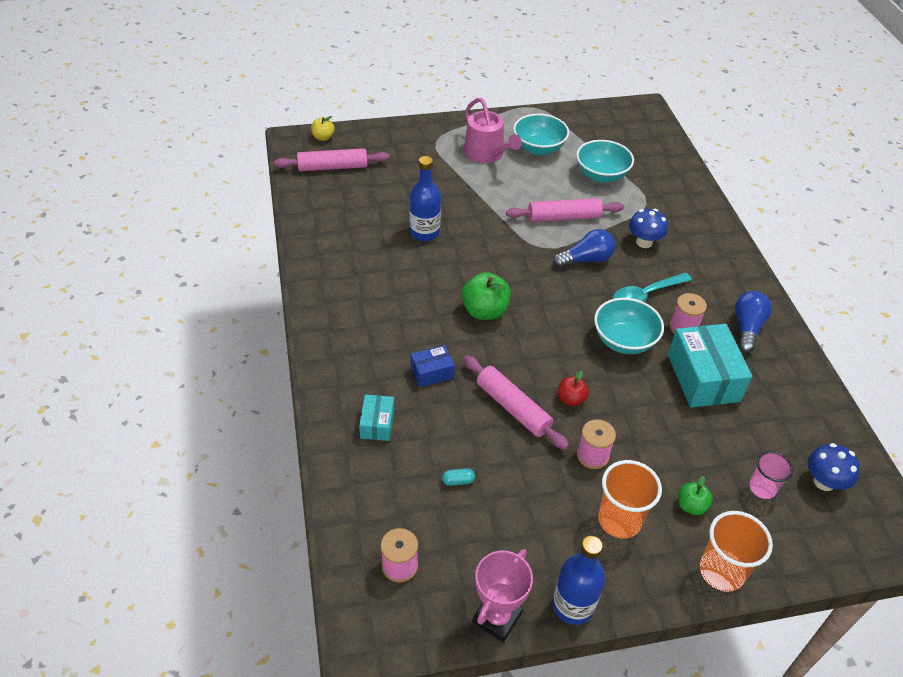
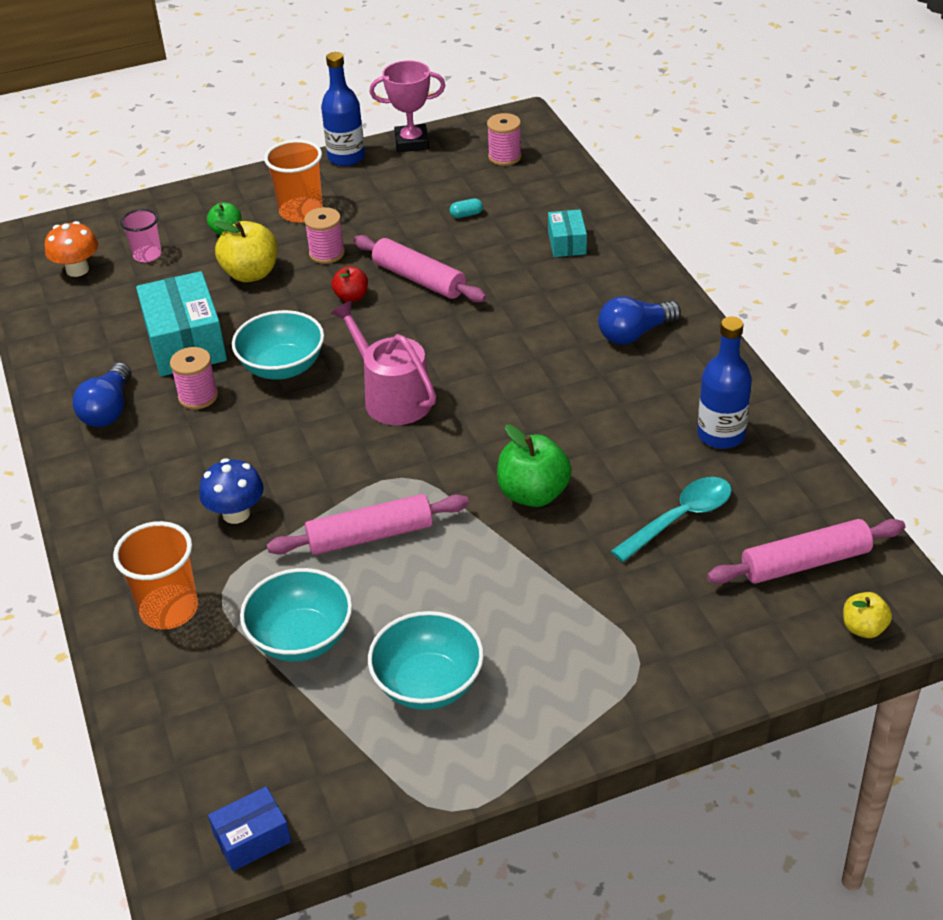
camera: 175 degrees right, 5 degrees down
(424, 232) = (593, 468): blue bottle -> blue bottle (721, 435)
(432, 372) = (522, 296): blue box -> blue box (252, 838)
(485, 311) = (473, 372): green apple -> green apple (533, 494)
(487, 154) = (529, 648): pink watering can -> pink watering can (392, 397)
(497, 618) = (411, 142): pink trophy -> pink trophy turned 60 degrees clockwise
(586, 259) = (332, 468): blue light bulb -> blue light bulb (634, 334)
(645, 295) = (245, 430): turquoise spoon -> turquoise spoon (680, 518)
(660, 444) = (251, 273): none -> yellow apple
(721, 571) = (207, 194): orange cup -> orange cup (169, 609)
(824, 482) = (77, 270): blue mushroom -> orange mushroom

